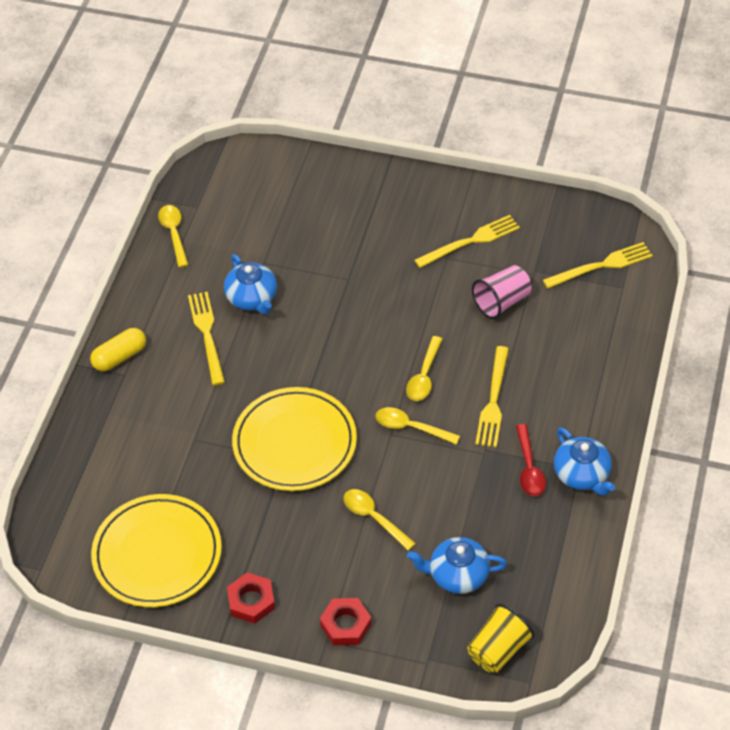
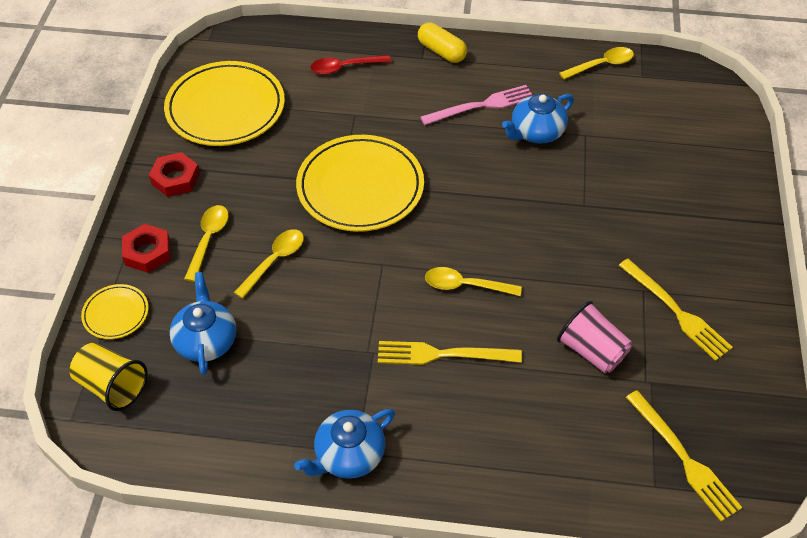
camera: 80 degrees right, 0 degrees up
(207, 334) = (482, 106): yellow fork -> pink fork
(410, 427) = (393, 280): yellow spoon -> yellow spoon (208, 239)
(417, 650) = (116, 314): none -> yellow plate
(529, 468) = (352, 398): red spoon -> red spoon (344, 68)

